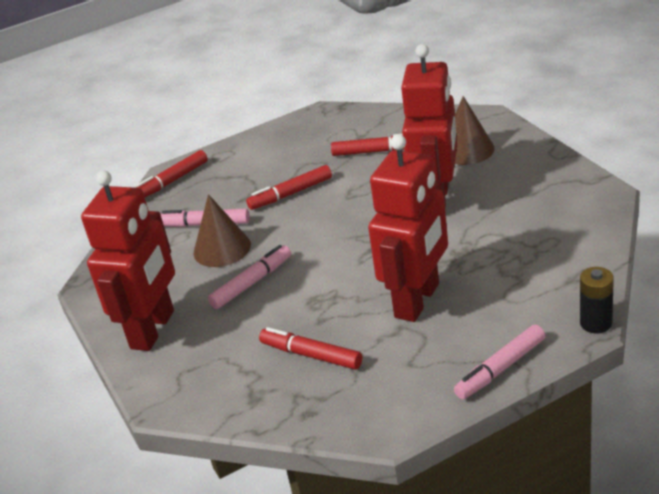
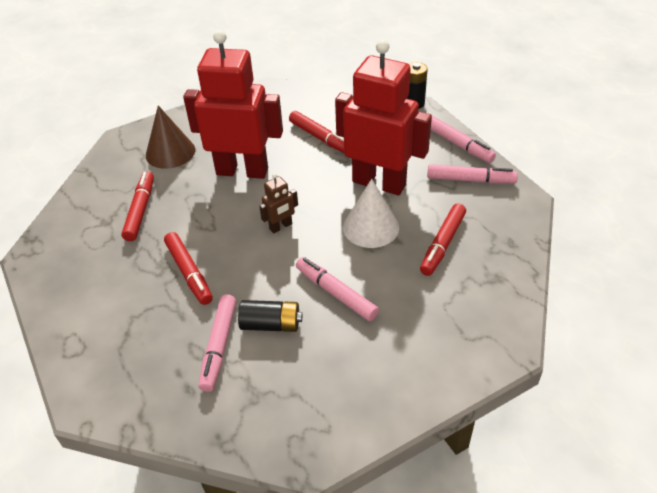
camera: 95 degrees left, 10 degrees up
(153, 330) = (400, 371): red robot -> none
(172, 181) = (108, 395): red marker -> red marker (320, 138)
(222, 248) = (271, 324): brown cone -> black battery
(342, 299) = (370, 227): none -> white cone
(347, 237) = (281, 226): none -> brown robot
(424, 379) = (470, 180): none -> pink marker

